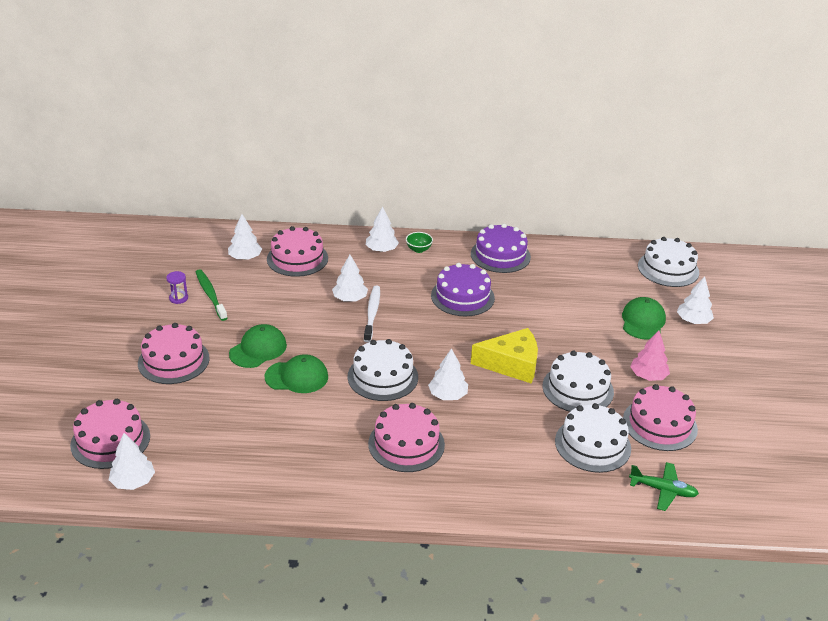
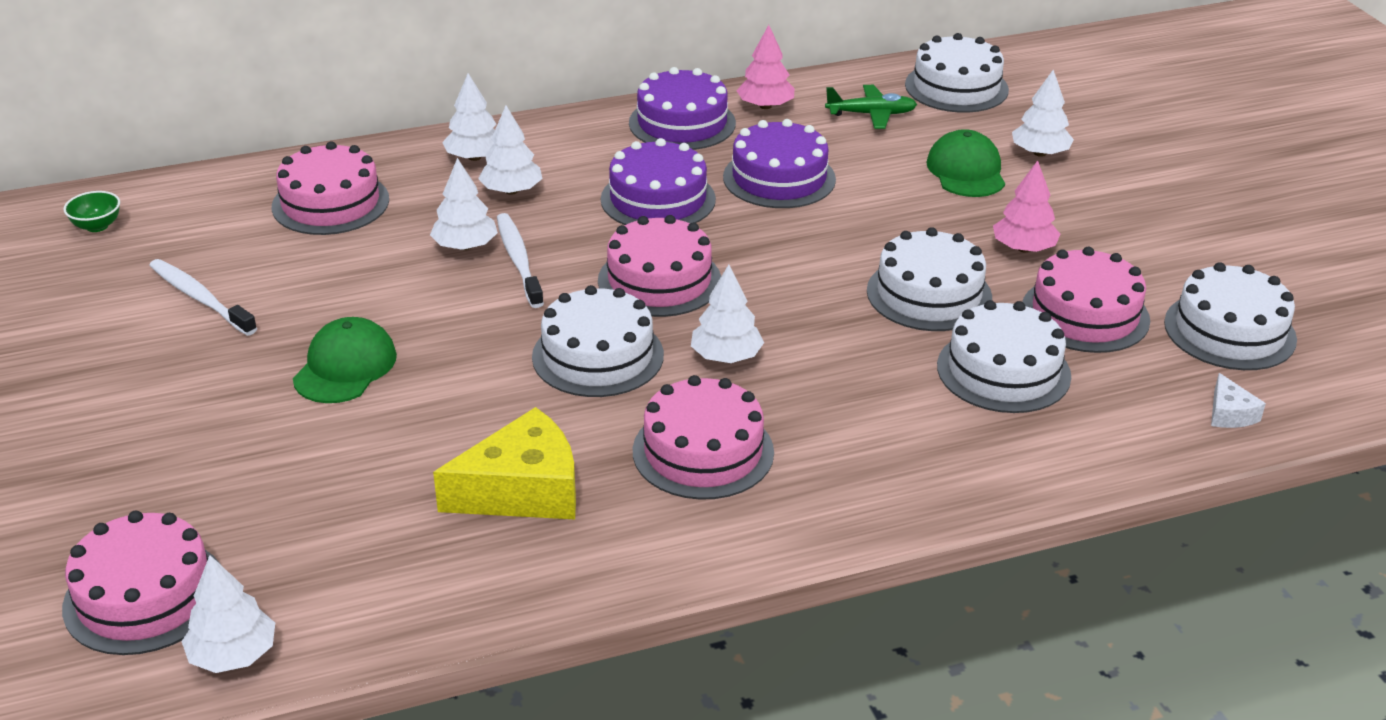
camera: 20 degrees left, 0 degrees up
(173, 360) = (192, 425): pink cake -> pink cake (659, 280)
(178, 298) = (140, 318): purple hourglass -> none
(210, 295) = (200, 298): green toothbrush -> white toothbrush
(245, 257) = (231, 222): white tree -> white tree (511, 191)
(297, 377) = (444, 394): green cap -> none
(418, 249) = (539, 143): green bowl -> green bowl (97, 226)
(511, 364) = (802, 283): yellow cheese -> yellow cheese (523, 490)
(534, 300) = (779, 178): none -> purple cake
(552, 255) = (765, 106): none -> pink tree
(663, 490) = (1150, 409): green plane -> green plane (871, 114)
(708, 506) = (1229, 414): none -> white cheese
(740, 457) = (1229, 331): none -> white cake

